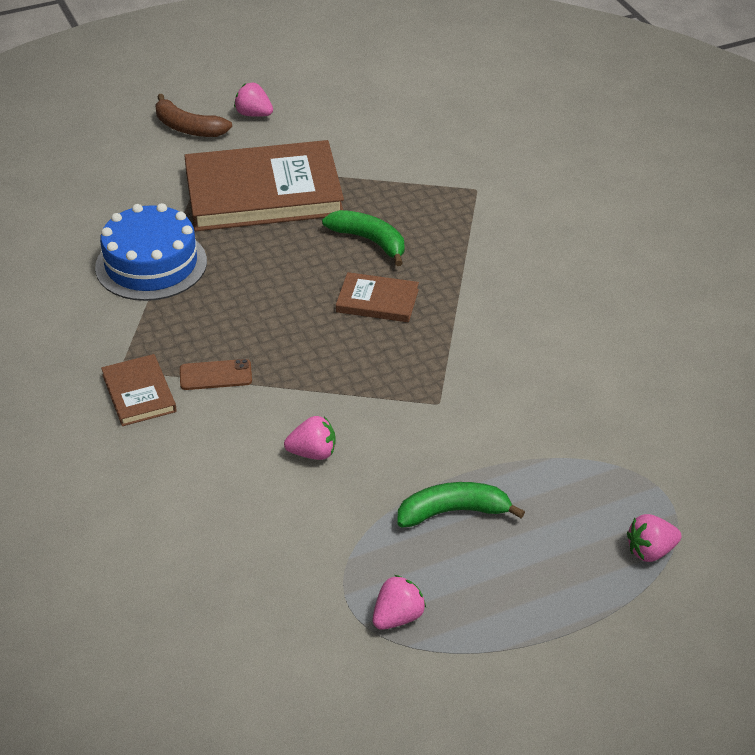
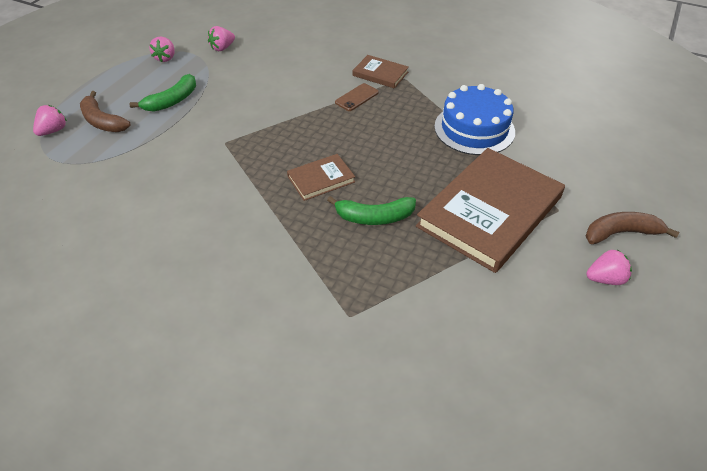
camera: 140 degrees right, 5 degrees up
(313, 453) = (266, 91): pink strawberry -> pink strawberry (222, 48)
(573, 529) = (102, 121): none -> brown banana

